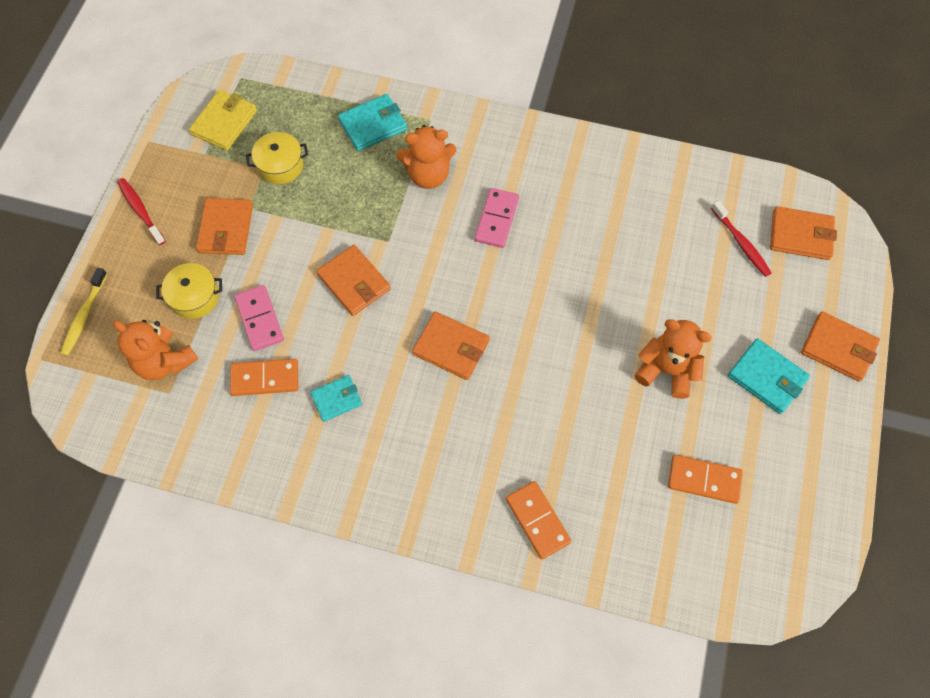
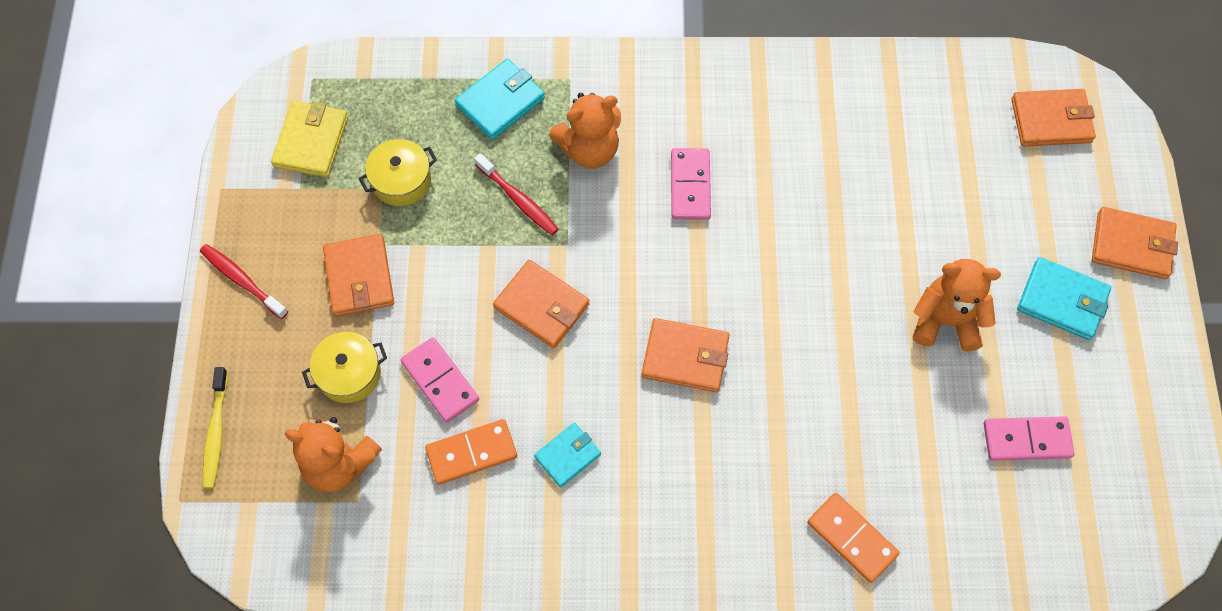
camera: 15 degrees left, 0 degrees up
(704, 480) = (1026, 439): orange domino -> pink domino
(741, 242) = (985, 146): red toothbrush -> red toothbrush (518, 199)

